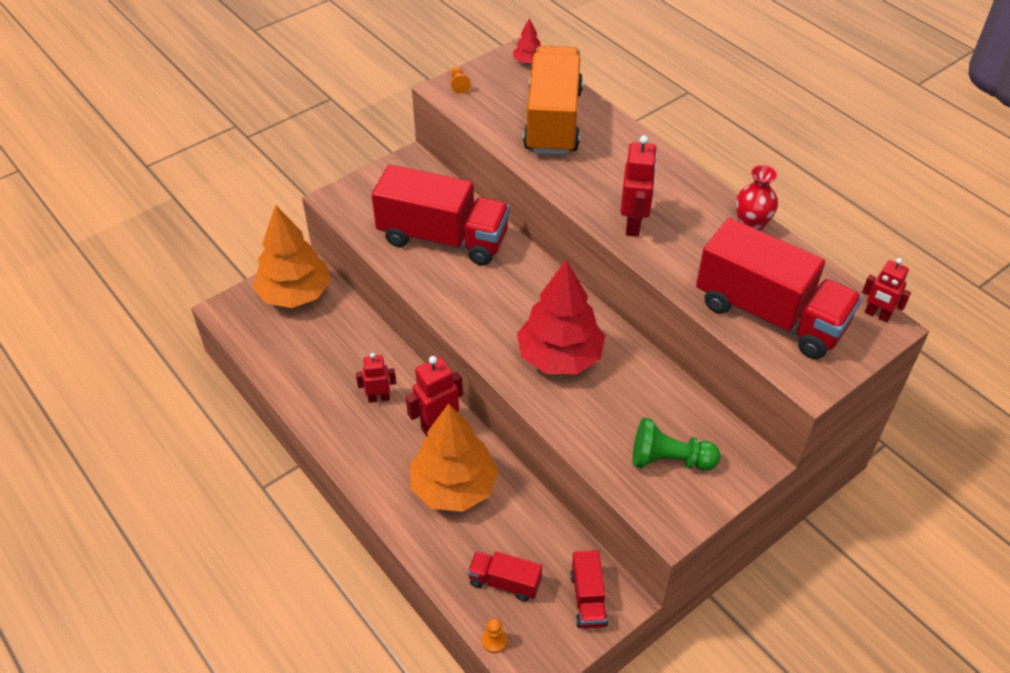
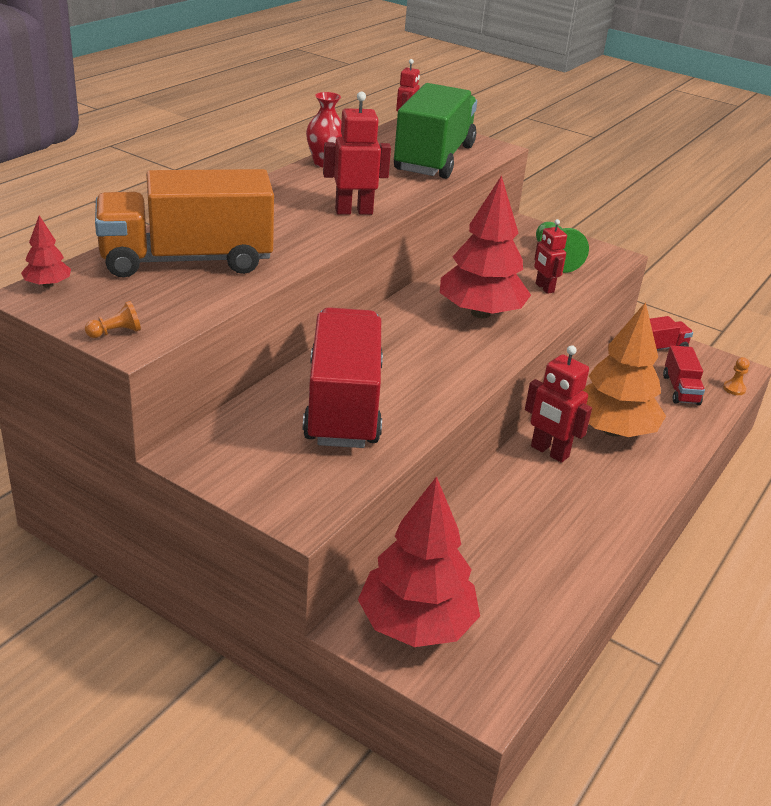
camera: 110 degrees left, 15 degrees down
(295, 294) = (416, 624): orange tree -> red tree
(379, 398) = (542, 502): red robot -> red robot (544, 288)
(770, 315) = (434, 159): red truck -> green truck

